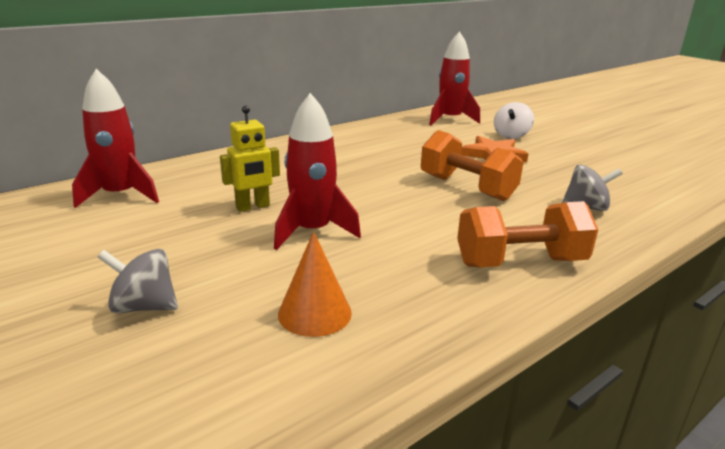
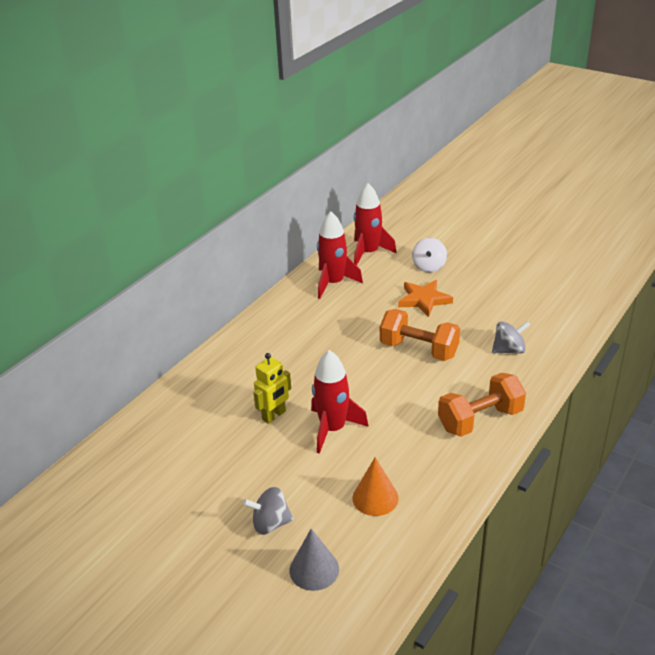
camera: 15 degrees left, 10 degrees up
(120, 195) = (164, 431): red rocket -> red rocket (333, 283)
(147, 382) = (314, 569): none -> grey cone

